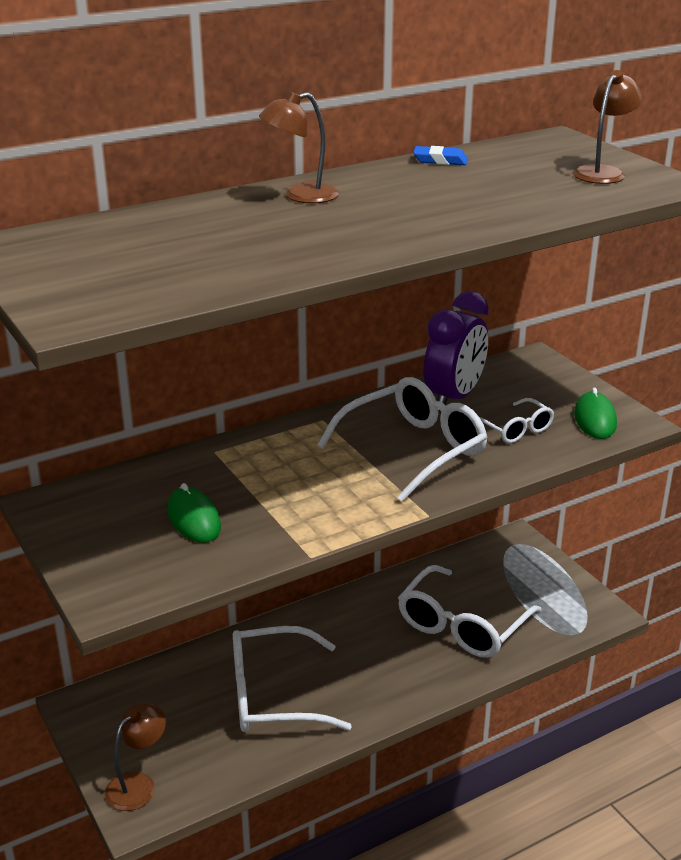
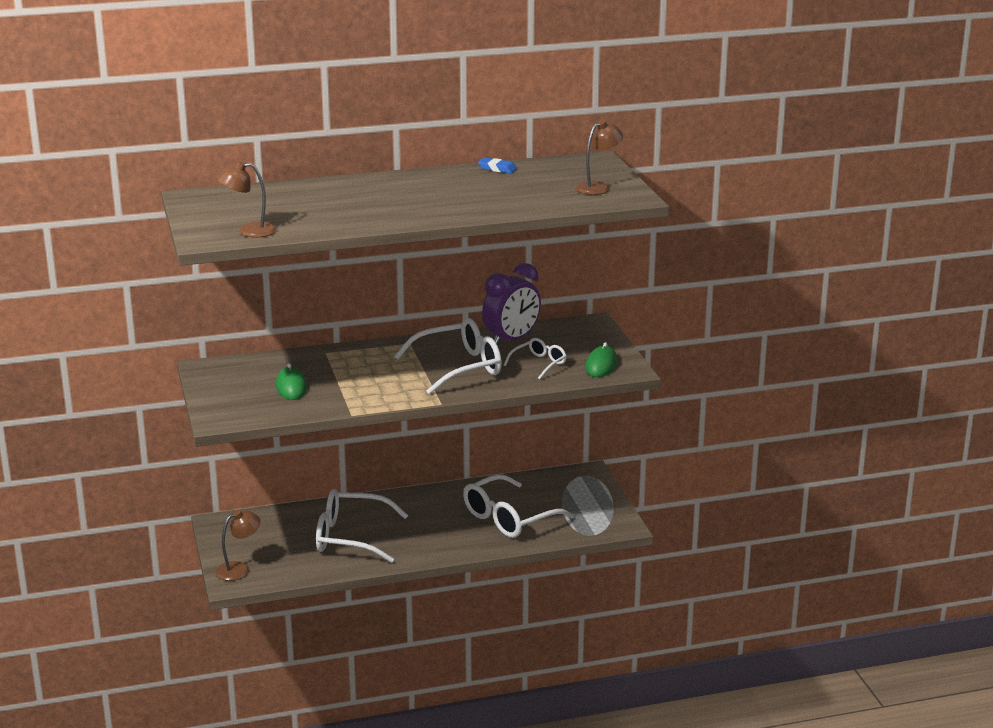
camera: 15 degrees right, 5 degrees down
(300, 196) = (384, 184): brown lamp -> brown lamp (249, 231)
(514, 429) = (539, 364): white glasses -> white glasses turned 120 degrees counterclockwise

